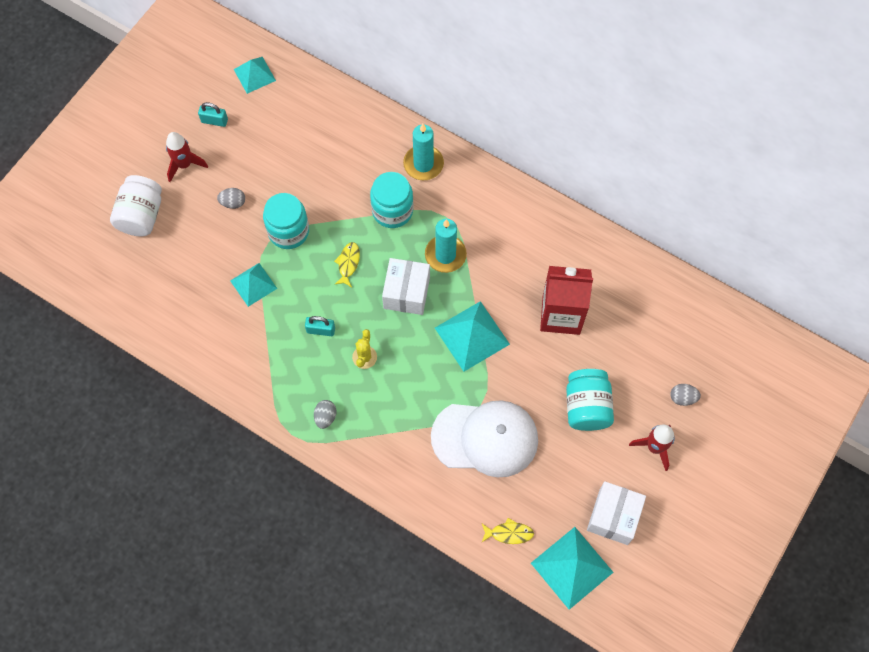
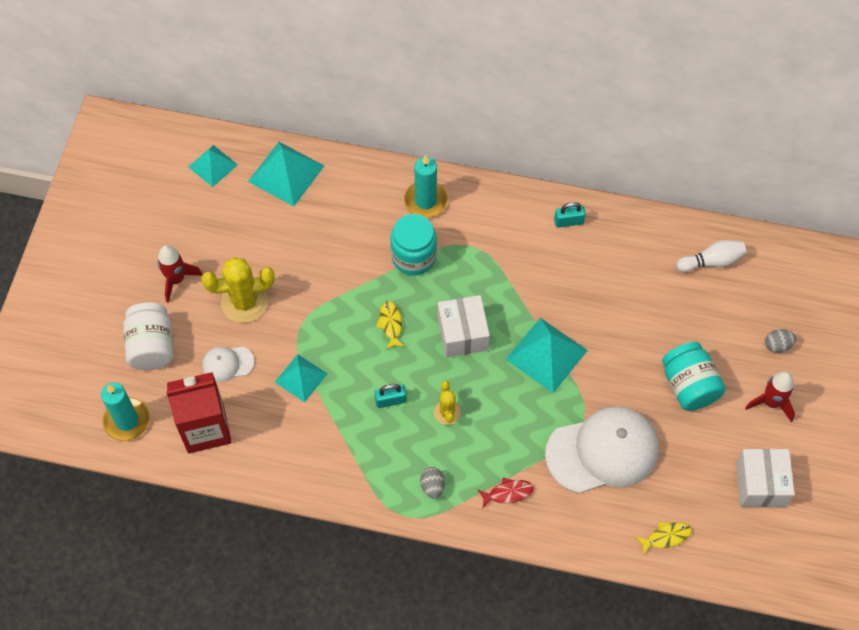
camera: 20 degrees left, 5 degrees down
(197, 251) = (227, 363): none -> white cap
(214, 121) = (190, 225): turquoise padlock -> turquoise padlock (568, 221)
(233, 203) = (244, 302): grey egg -> yellow cactus
(288, 231) = (315, 312): turquoise jar -> none
(387, 446) = (508, 493): none -> red fish
(445, 255) = (486, 283): turquoise candle -> turquoise candle (127, 420)
(561, 314) = (625, 304): red carton -> red carton (205, 428)
(572, 567) = (741, 548): turquoise pyramid -> turquoise pyramid (286, 173)
(655, 302) = (711, 261): none -> white bowling pin

